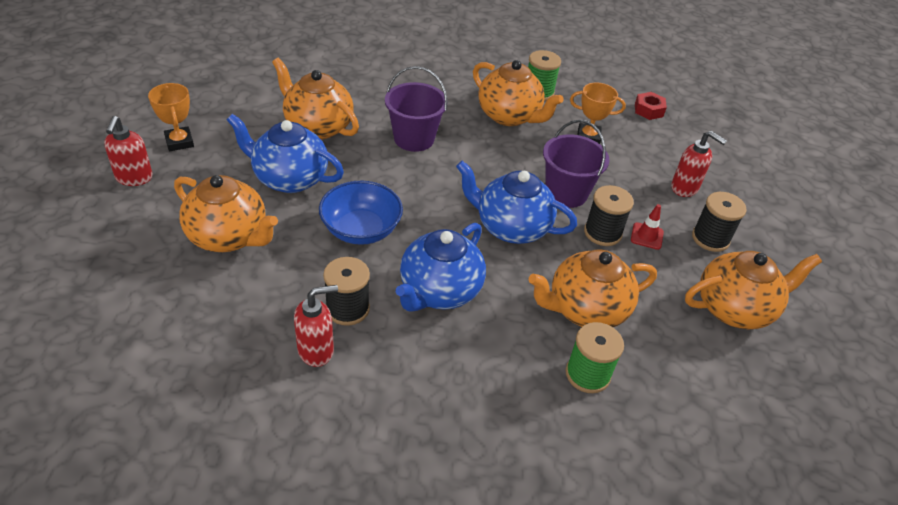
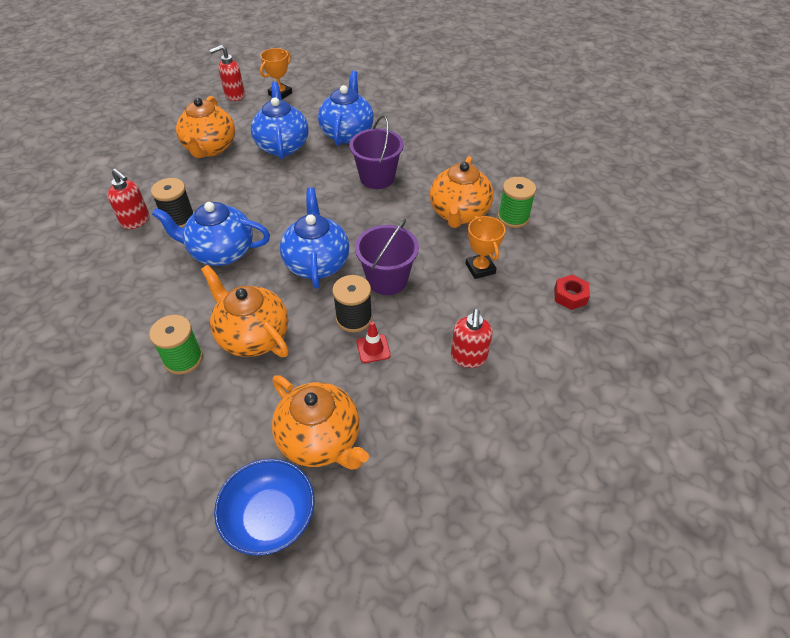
camera: 65 degrees right, 5 degrees up
(317, 126) = (347, 133): orange teapot -> blue teapot
(361, 230) = (256, 194): blue bowl -> blue bowl (270, 518)
(710, 238) = (408, 396): black spool -> none

